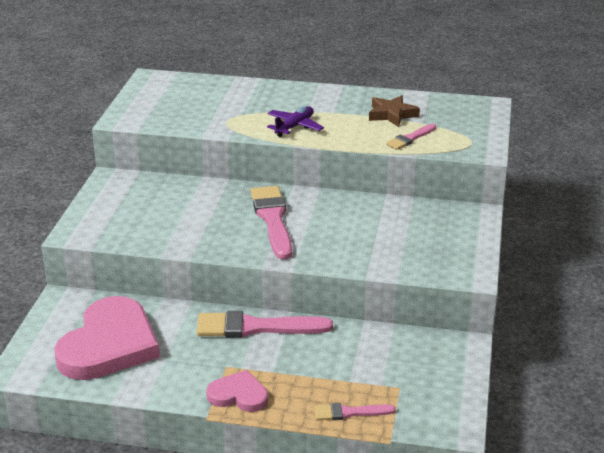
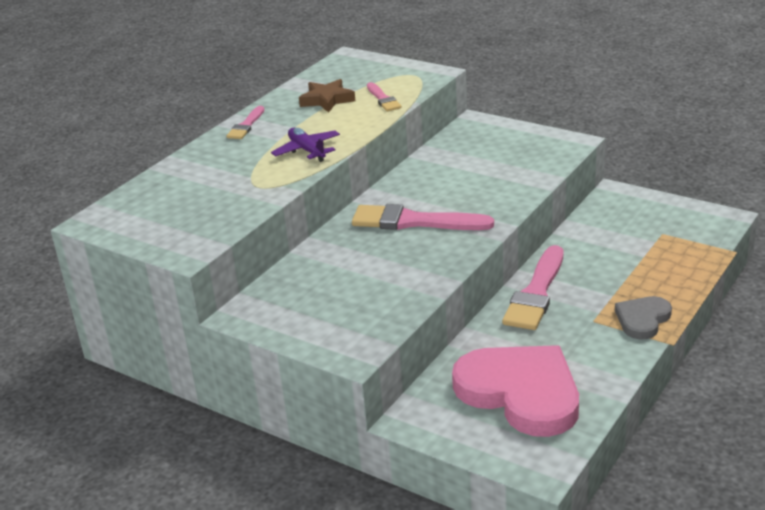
camera: 65 degrees left, 0 degrees up
(238, 395) = (642, 319): pink heart -> grey heart
(349, 413) = (689, 264): pink brush -> pink brush (246, 125)

